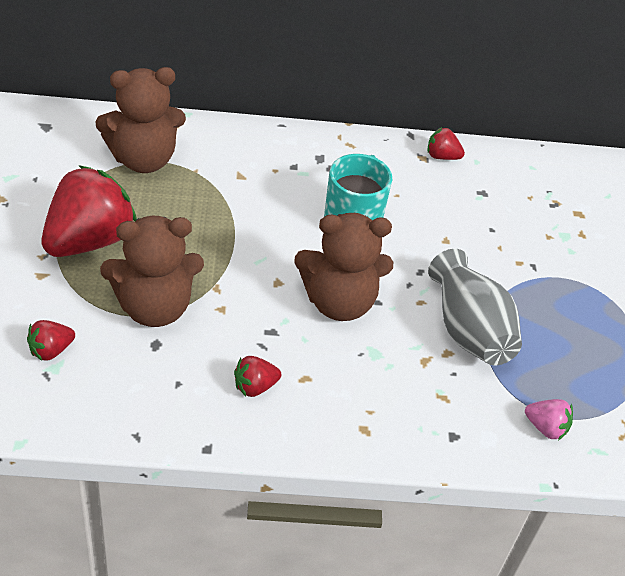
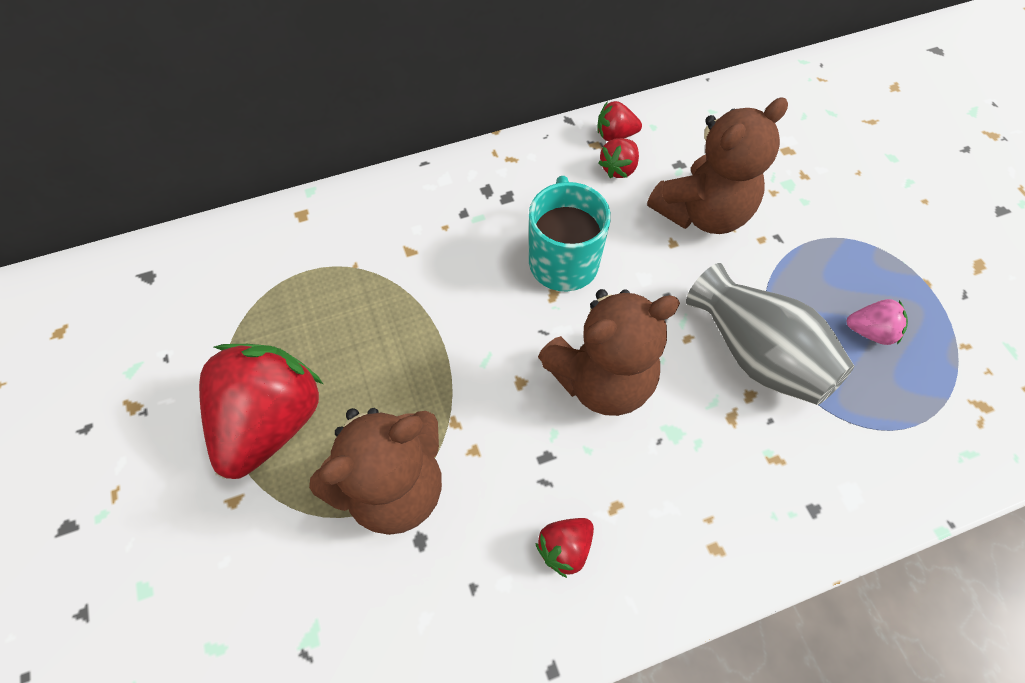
camera: 15 degrees left, 15 degrees up
(51, 350) = (295, 613): red strawberry -> red strawberry (618, 168)
(143, 159) = (287, 275): brown teddy bear -> brown teddy bear (702, 213)
(546, 428) = (901, 450): pink strawberry -> pink strawberry (870, 331)

